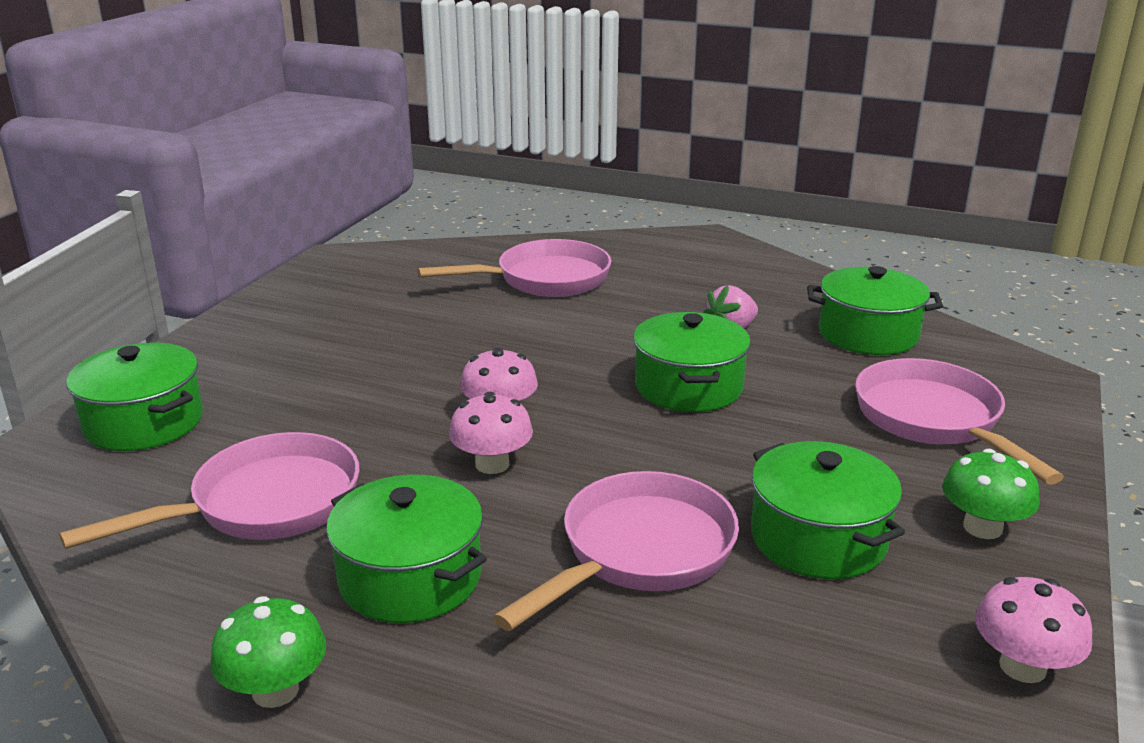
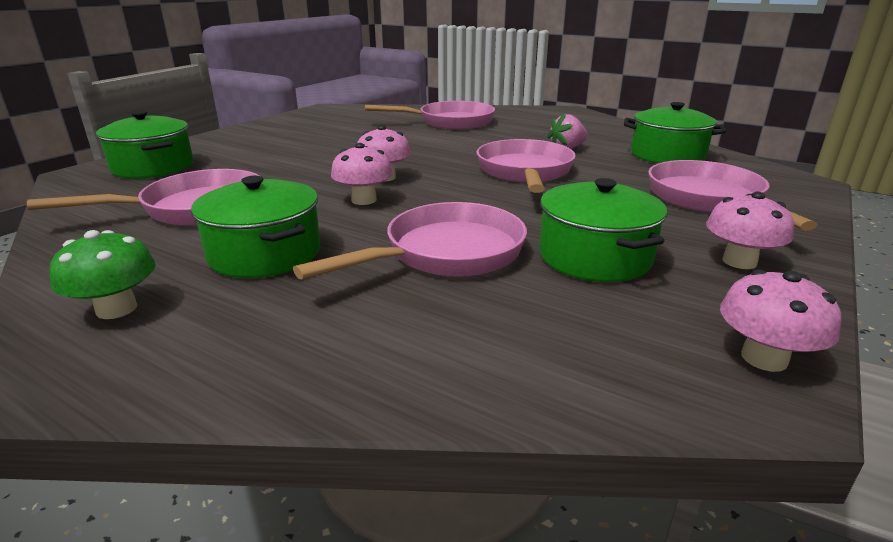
camera: 10 degrees right, 0 degrees up
(688, 387) = (524, 172): green pot -> pink pan
(982, 527) = (739, 261): green mushroom -> pink mushroom

